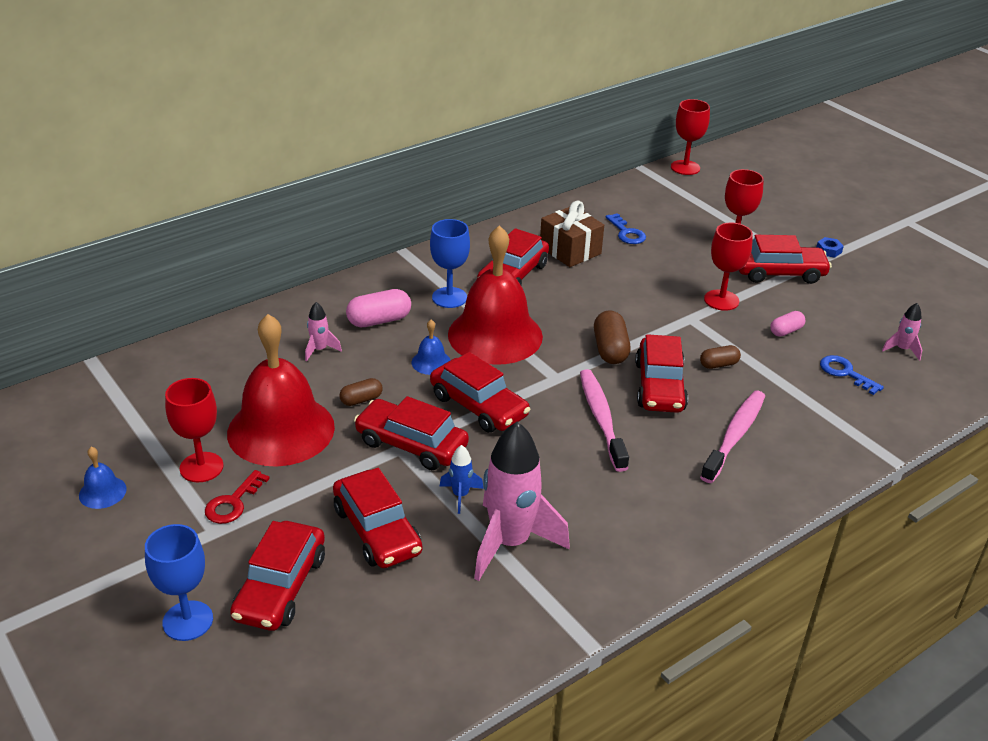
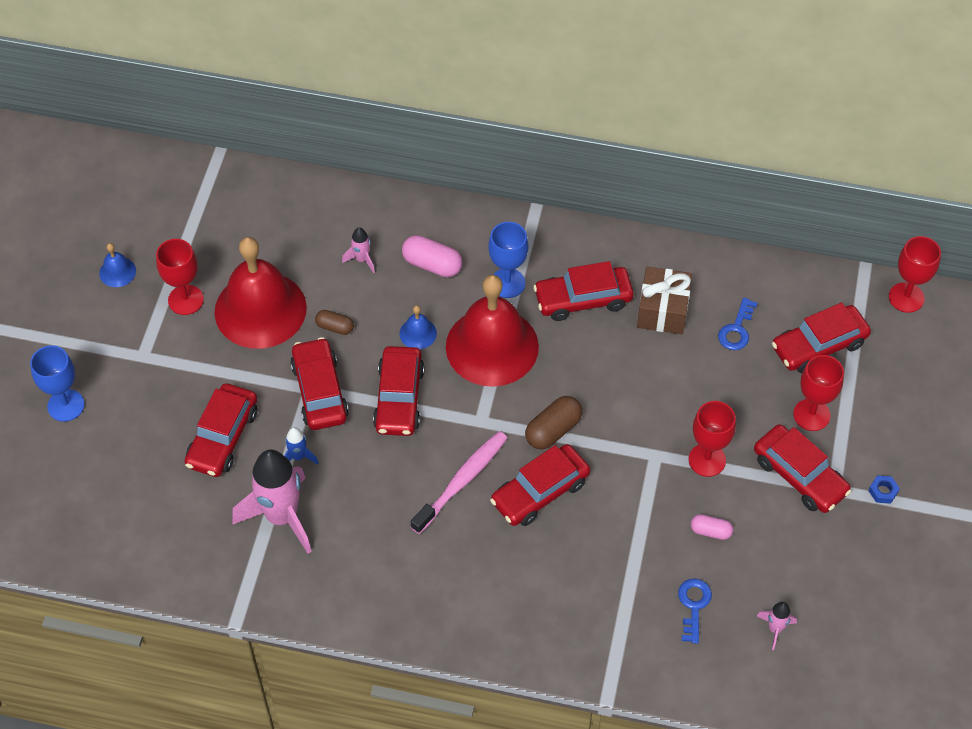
camera: 50 degrees right, 20 degrees up
(233, 502) = (173, 343): red key -> none
(280, 587) = (131, 427): red car -> red car (819, 345)
(718, 364) = (611, 513): brown capsule -> none
(734, 436) = (528, 577): pink toothbrush -> none

